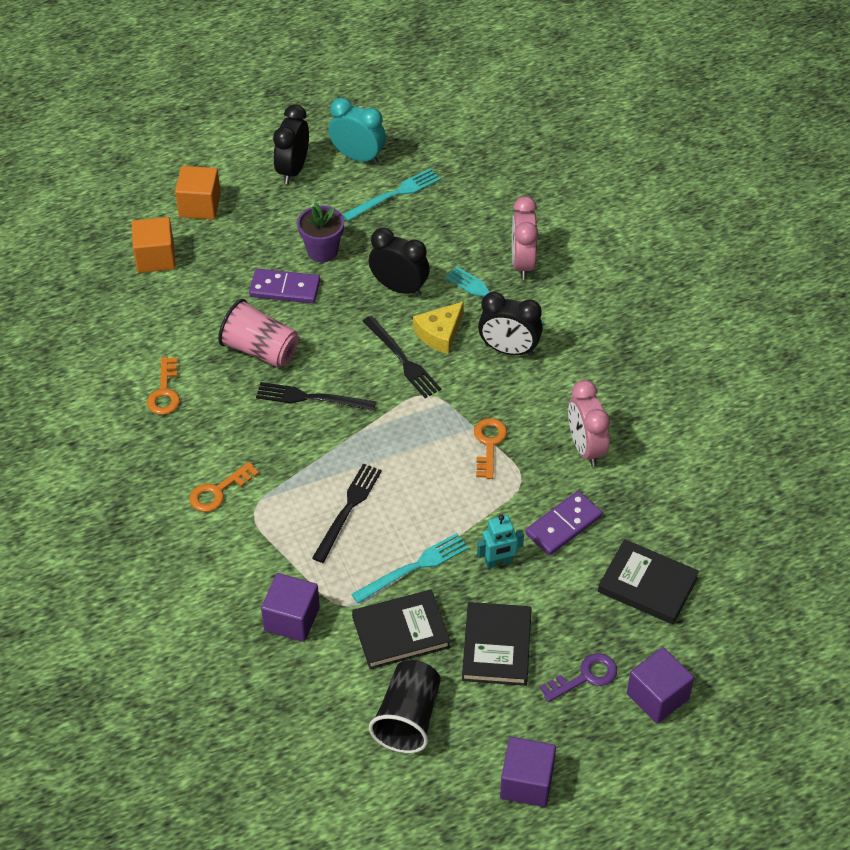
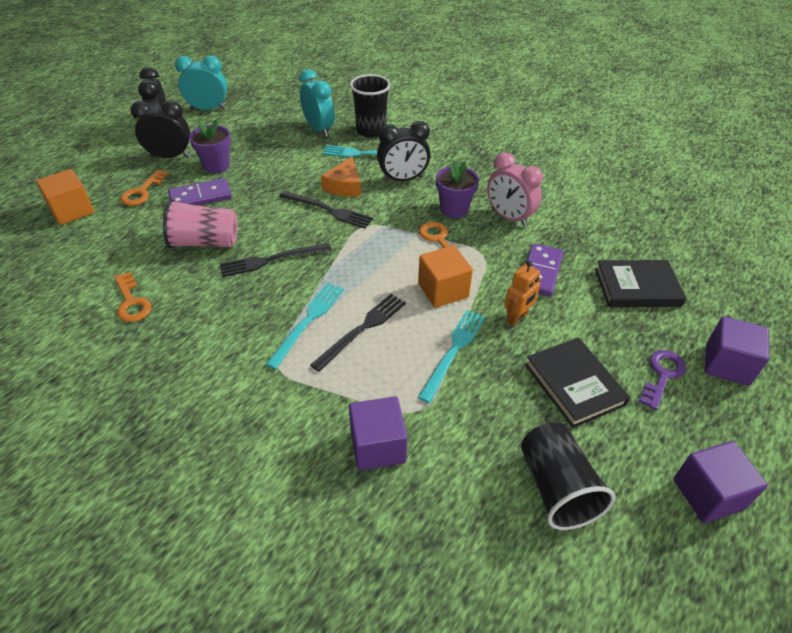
camera: 30 degrees left, 5 degrees down
(199, 205) = (95, 168): orange cube -> orange cube (443, 290)
(218, 491) = (231, 362): orange key -> orange key (142, 192)
(348, 509) = (362, 329): black fork -> black fork turned 45 degrees clockwise
(394, 194) = (250, 121): turquoise fork -> turquoise fork (308, 321)
(399, 287) = (293, 169): black clock -> black clock (170, 156)
(401, 632) = (486, 410): black book -> none
(440, 333) = (344, 186): yellow cheese -> orange cheese
(464, 238) = (319, 129): none -> turquoise clock
(498, 562) = (517, 318): turquoise robot -> orange robot
(522, 263) = (371, 131): pink clock -> black cup
(534, 413) = (454, 209): none -> purple flower pot

